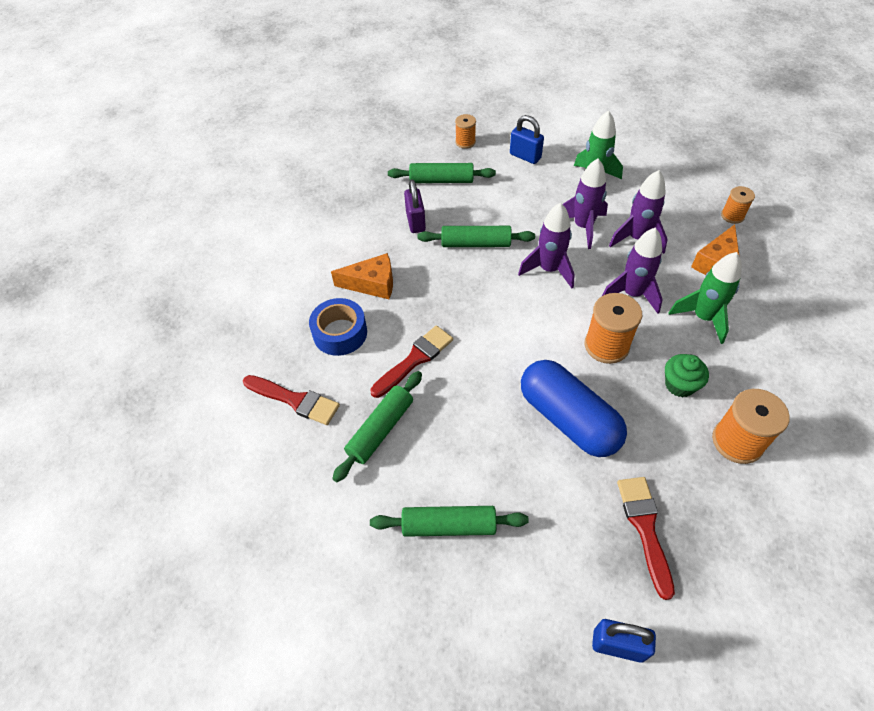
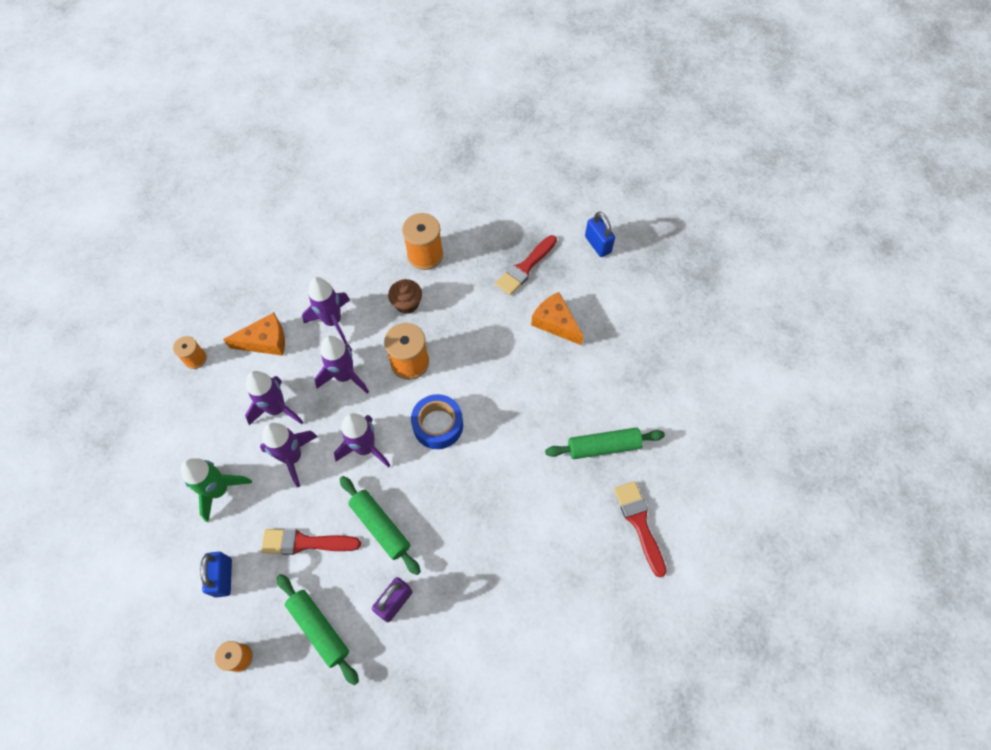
camera: 135 degrees left, 10 degrees up
(340, 333) = (561, 549): blue tape -> blue tape (438, 425)
(372, 284) = (494, 571): orange cheese -> orange cheese (555, 323)
(415, 359) = (533, 473): red brush -> red brush (305, 542)
(449, 525) = (620, 358): green rolling pin -> none
(568, 419) = (490, 346): blue capsule -> none
(679, 385) = (407, 304): green cupcake -> brown cupcake
(703, 318) = (333, 321): green rocket -> purple rocket

